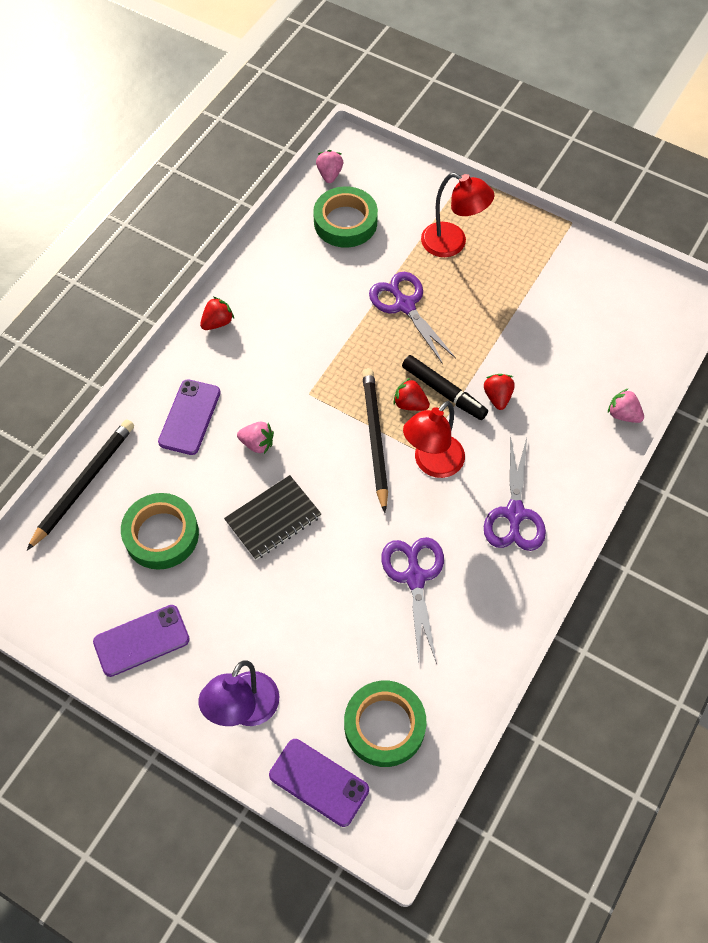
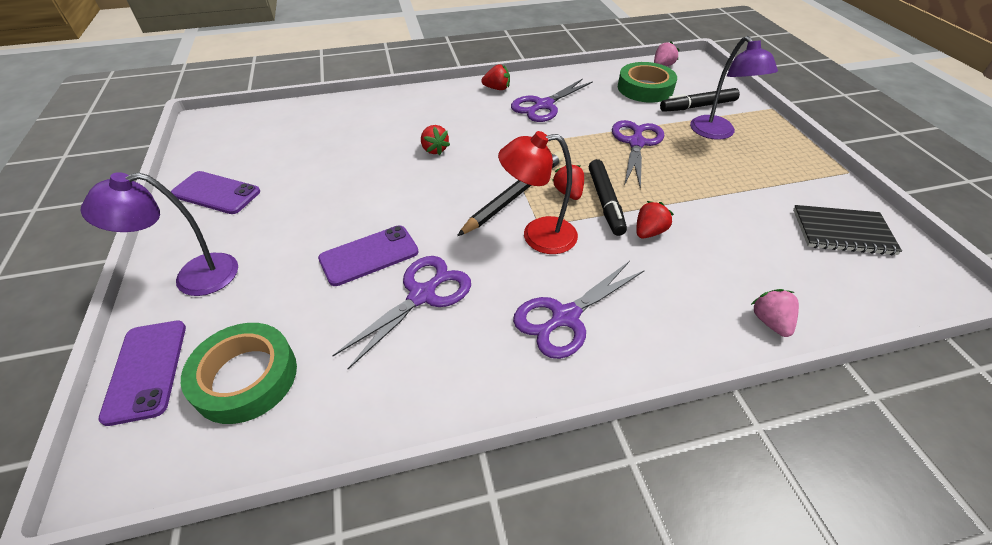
camera: 45 degrees right, 15 degrees down
(84, 484) = (317, 109): black pencil -> none
(161, 534) = (313, 154): green tape -> none
(190, 417) = (416, 116): purple phone -> purple phone (369, 255)
(257, 443) = (434, 149): pink strawberry -> red strawberry
(273, 519) = (384, 190): black notebook -> black notebook (842, 232)
(284, 314) = (543, 105): none -> purple scissors
(409, 216) = (698, 106): none -> black marker
(452, 244) = (717, 133): red lamp -> purple lamp

